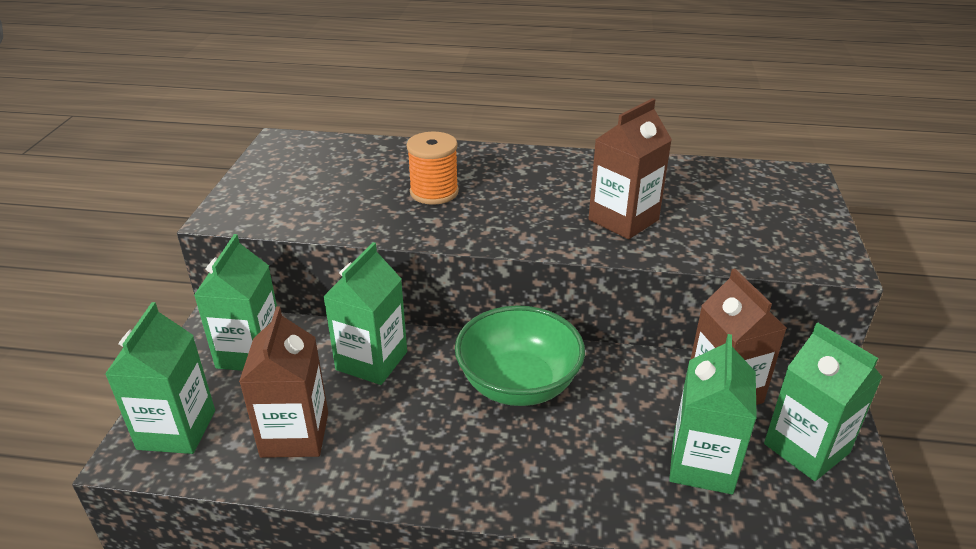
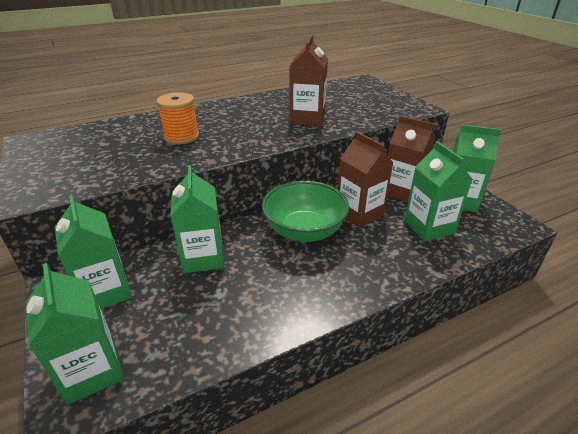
camera: 35 degrees left, 0 degrees up
(295, 434) = (193, 325): brown carton -> brown carton (359, 213)

